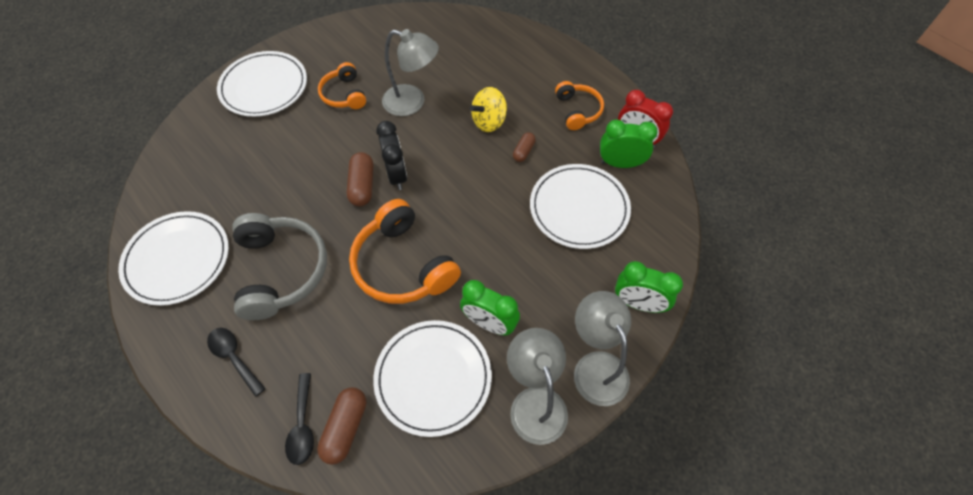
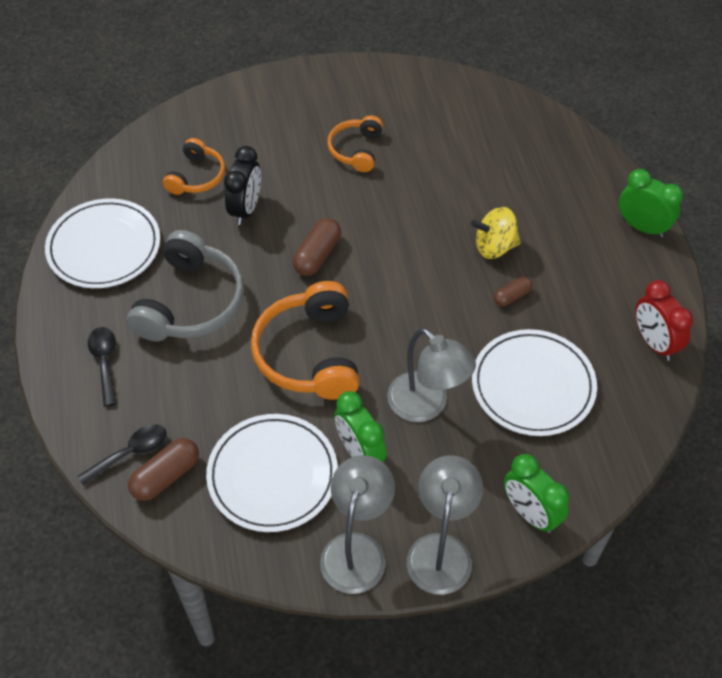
camera: 30 degrees right, 5 degrees down
(264, 87) = (279, 107): white plate -> none
(302, 425) = (130, 453): black spoon -> black spoon turned 150 degrees counterclockwise
(397, 175) = (359, 260): black clock -> black clock (246, 209)
(412, 102) = (423, 190): grey lamp -> grey lamp (426, 405)
(577, 110) = (605, 279): orange headphones -> orange headphones (196, 176)
(620, 163) = (615, 360): green clock -> green clock (642, 227)

